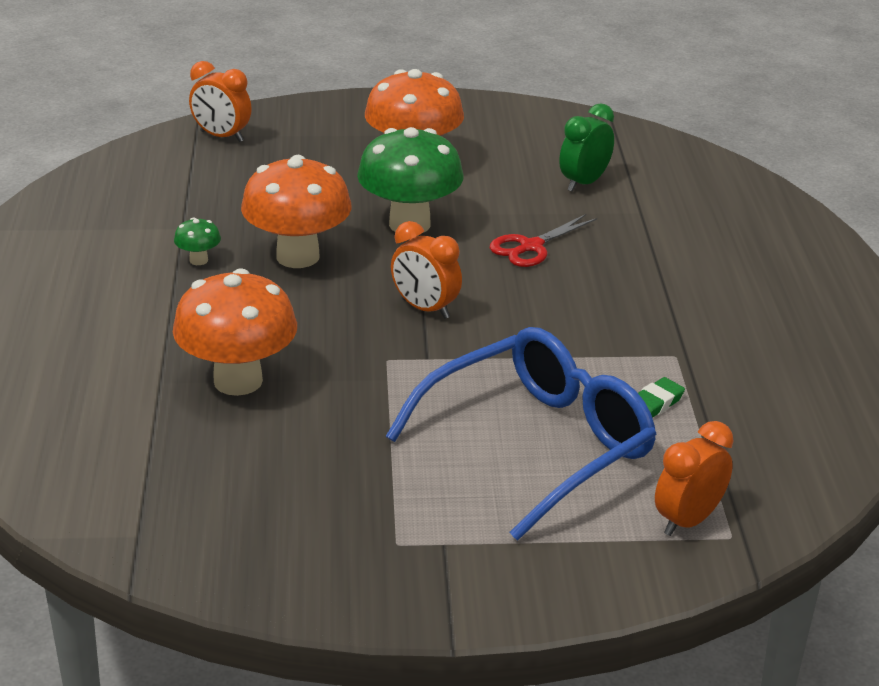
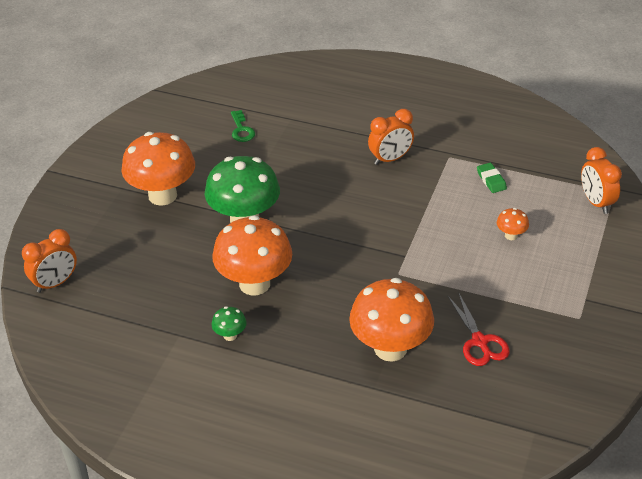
camera: 65 degrees left, 10 degrees up
(425, 309) = (350, 241): orange clock -> orange clock (390, 159)
(531, 247) = (304, 175): red scissors -> red scissors (480, 341)
(538, 445) = (511, 235): blue glasses -> orange mushroom
(584, 183) = (241, 129): green clock -> green key

